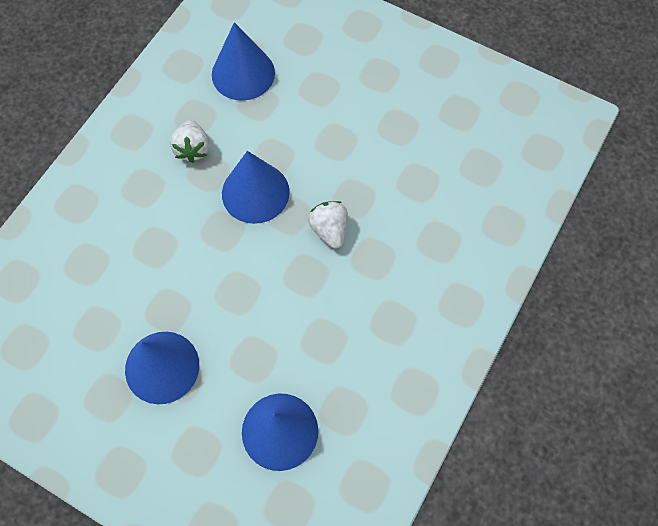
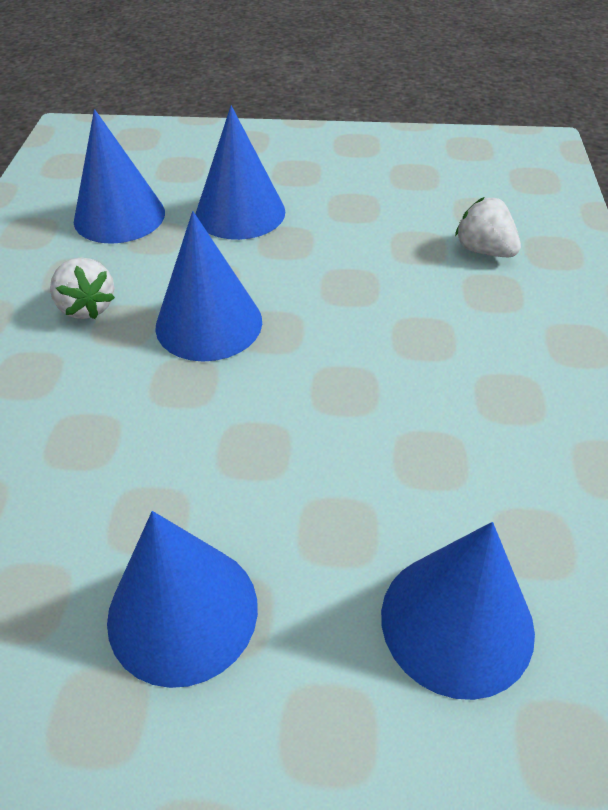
camera: 25 degrees left, 20 degrees down
(320, 102) = (240, 213): none -> blue cone
(329, 230) = (342, 328): white strawberry -> white strawberry (484, 250)

